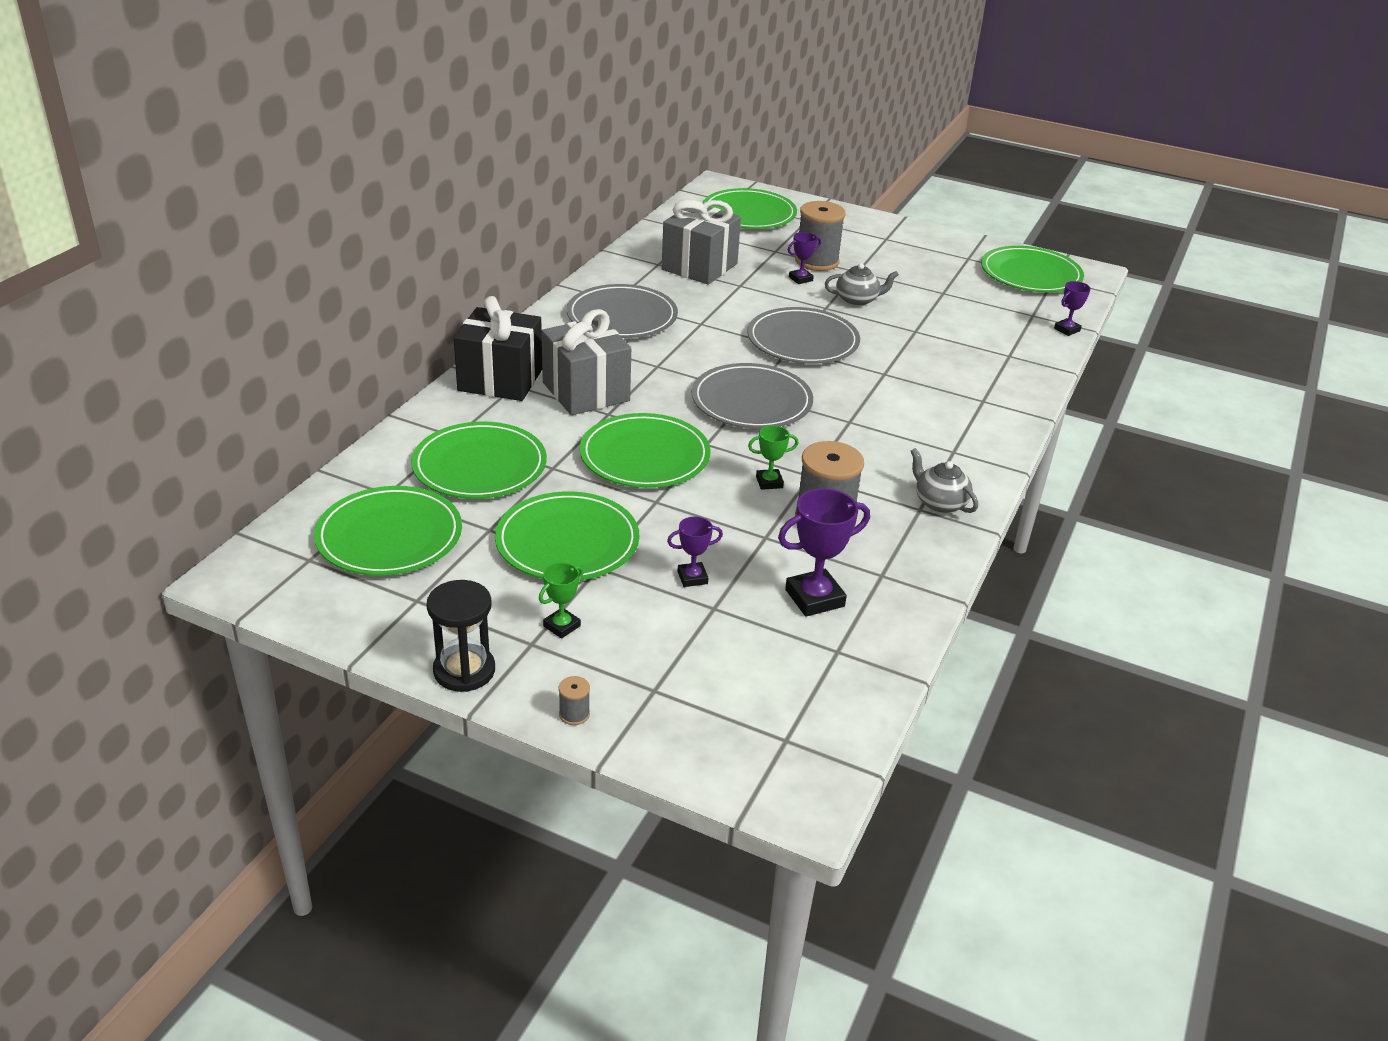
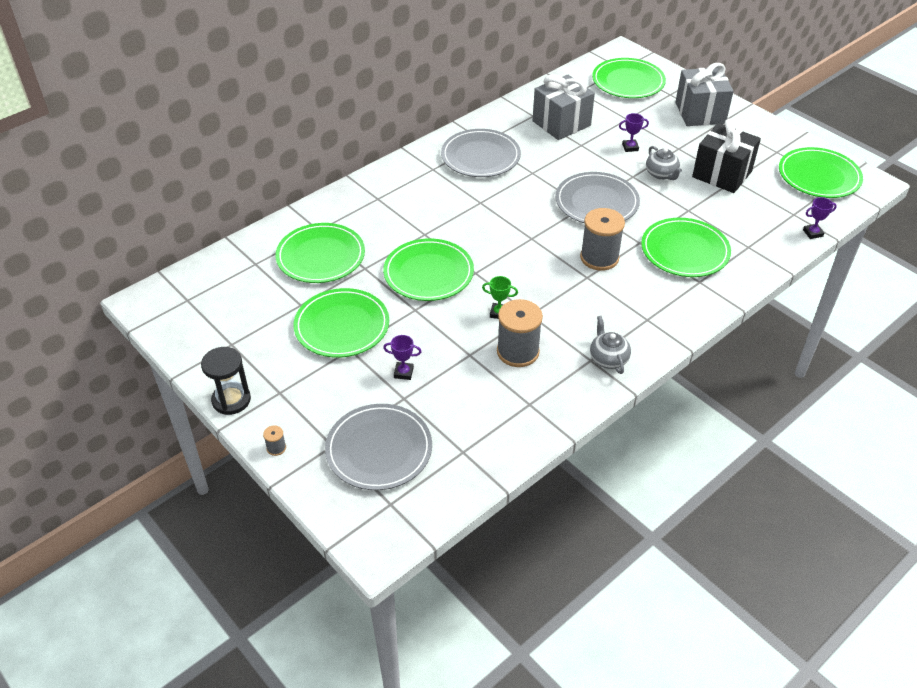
camera: 25 degrees right, 10 degrees up
(389, 536) = (240, 295): green plate -> green plate (685, 251)
(500, 380) = (370, 192): black gift -> black gift (722, 174)
(562, 626) = (304, 385): green trophy -> none
(586, 392) = (420, 213): grey gift -> grey gift (700, 113)
(751, 401) = (527, 245): grey plate -> grey plate (379, 449)
(814, 598) = (473, 409): purple trophy -> none
(817, 261) = (652, 134): grey spool -> grey spool (599, 257)
(857, 300) = (661, 174): grey teapot -> grey teapot turned 45 degrees clockwise

